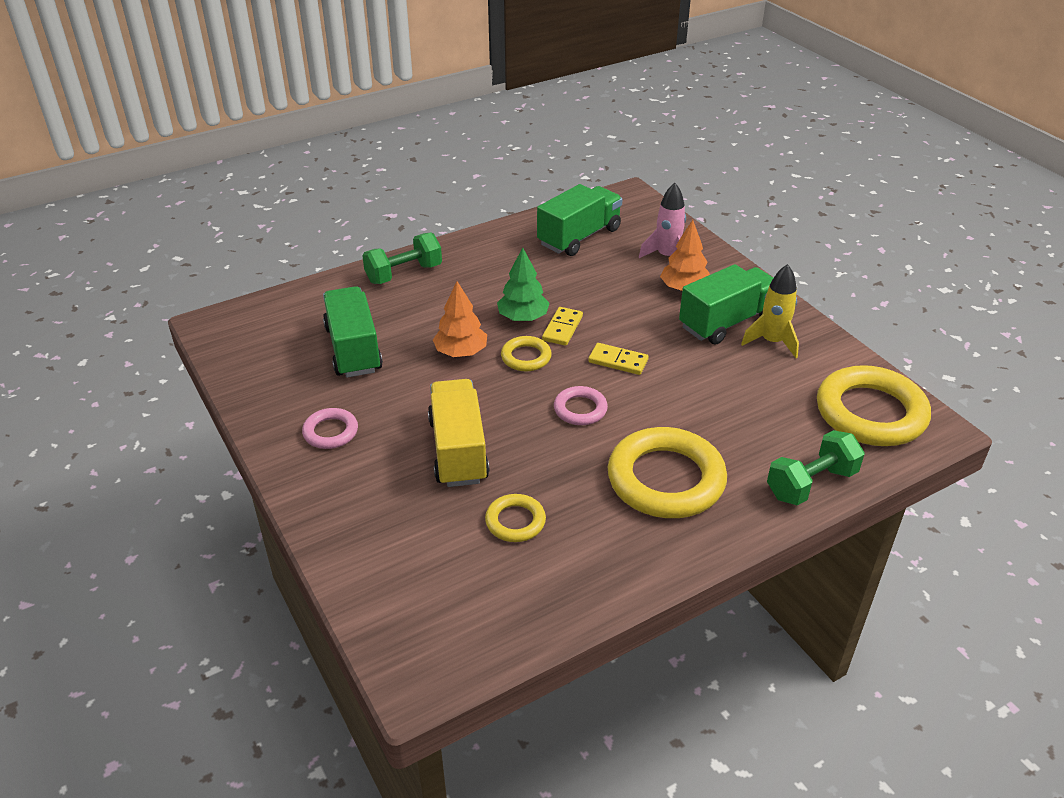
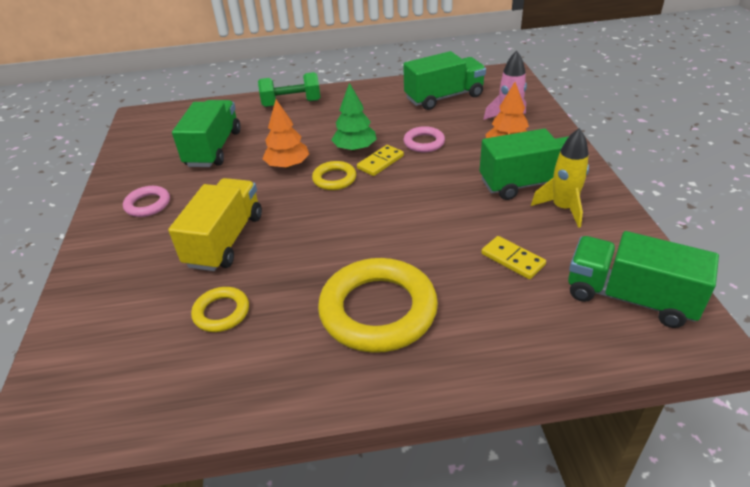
camera: 25 degrees right, 0 degrees up
(580, 409) = (347, 230): pink ring -> pink ring (424, 142)
(618, 361) = (408, 197): yellow domino -> yellow domino (512, 259)
(811, 484) = (521, 354): green dumbbell -> none
(870, 413) = (630, 297): yellow ring -> green truck

